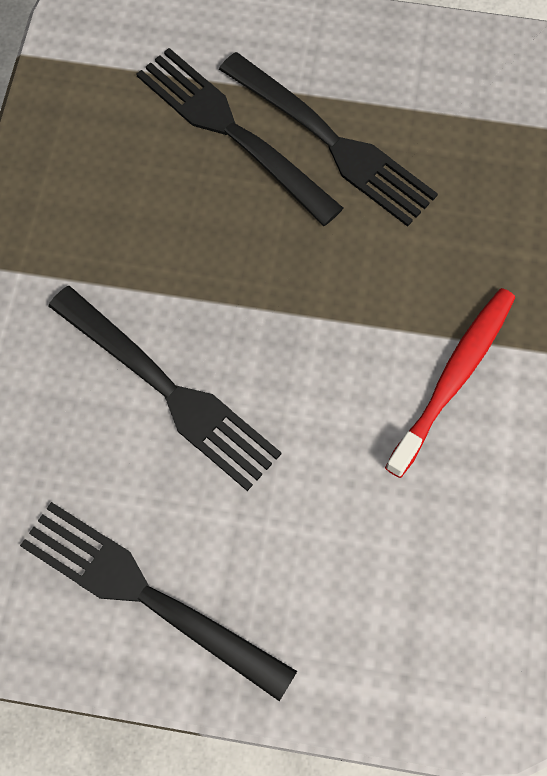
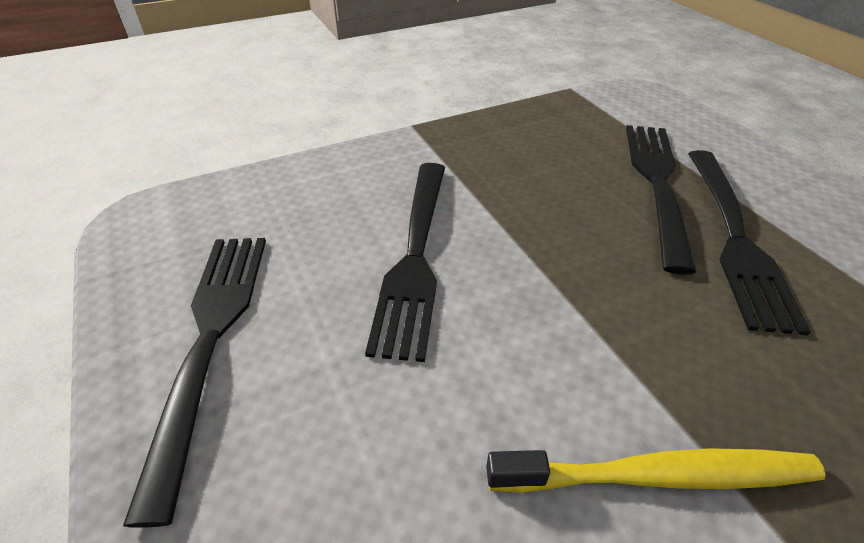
camera: 55 degrees right, 25 degrees down
(453, 379) = (657, 476): red toothbrush -> yellow toothbrush

